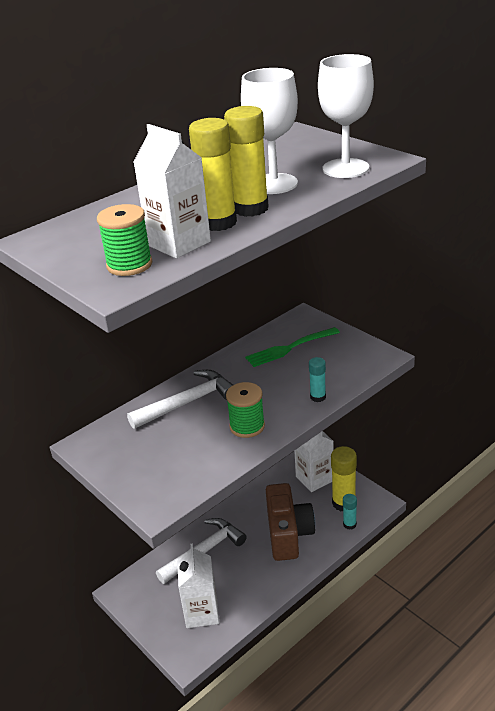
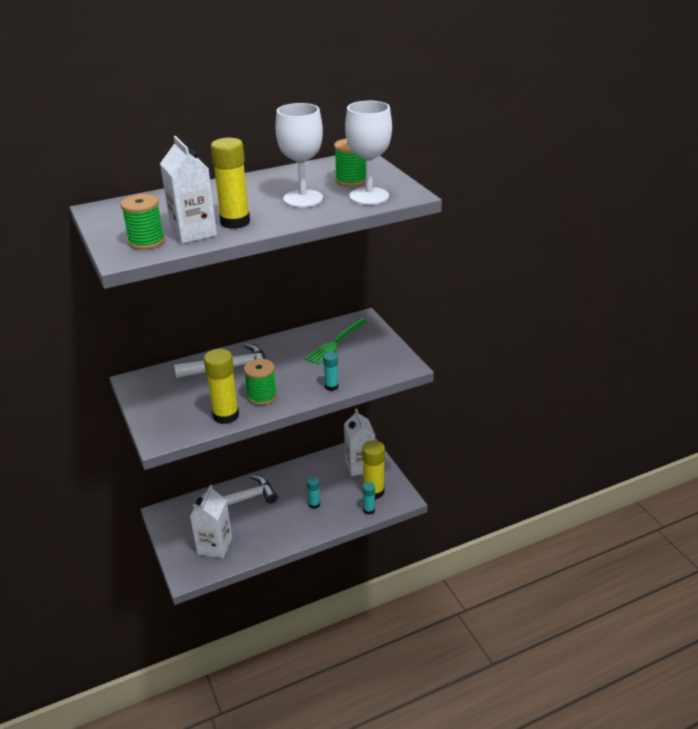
camera: 15 degrees right, 0 degrees up
(250, 209) = (268, 215): yellow glue stick -> yellow glue stick (226, 415)
(288, 534) = (314, 504): brown camera -> turquoise glue stick
(290, 348) = (335, 342): green fork -> green fork turned 45 degrees counterclockwise
(309, 156) = (351, 180): none -> green spool

